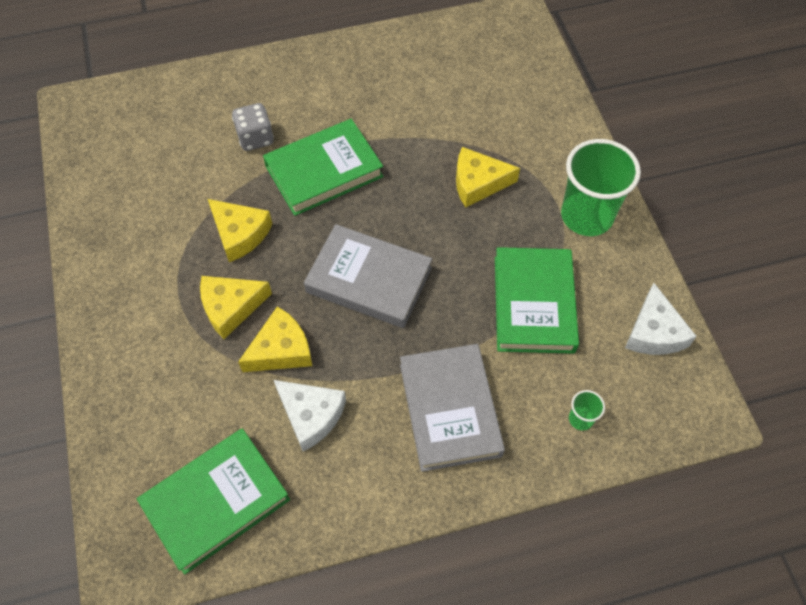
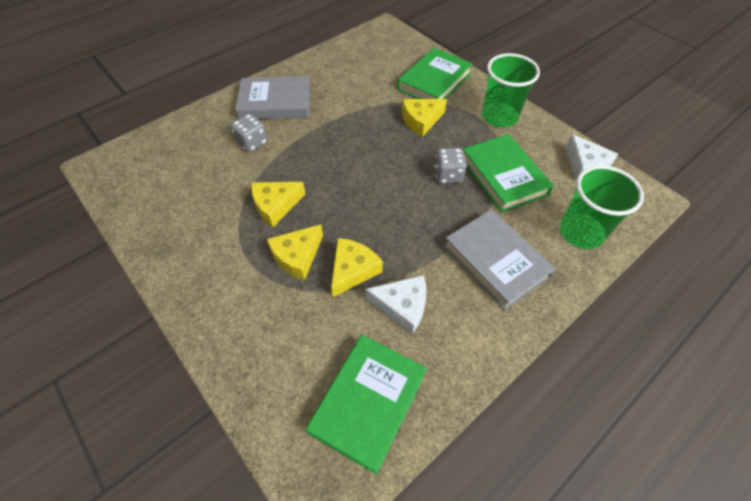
camera: 25 degrees left, 5 degrees down
(240, 234) = (276, 205): yellow cheese -> yellow cheese turned 135 degrees clockwise
(324, 171) = (314, 147): green book -> green book (434, 81)
(369, 280) = (387, 201): grey book -> grey book (275, 103)
(463, 274) = (448, 175): none -> grey dice
(581, 419) = (581, 232): green cup -> green cup, size x2.40

